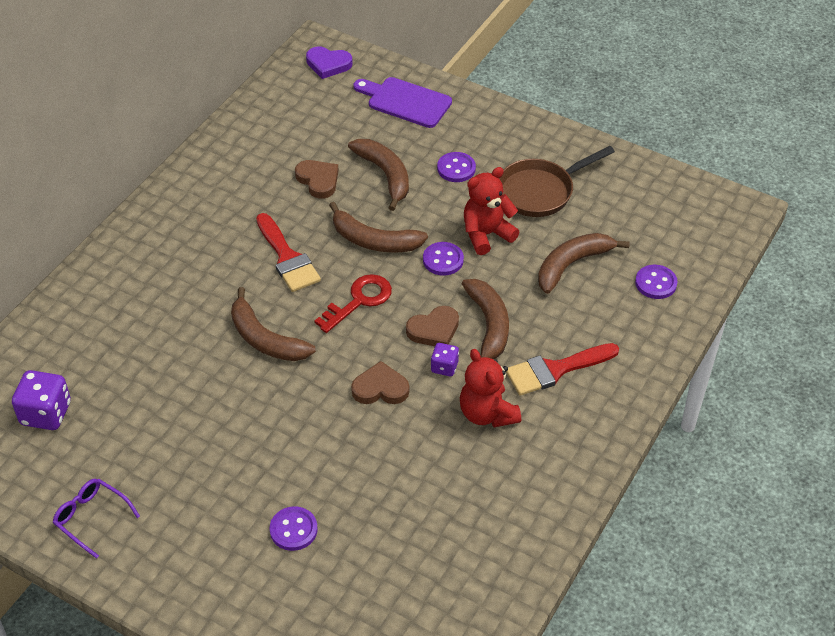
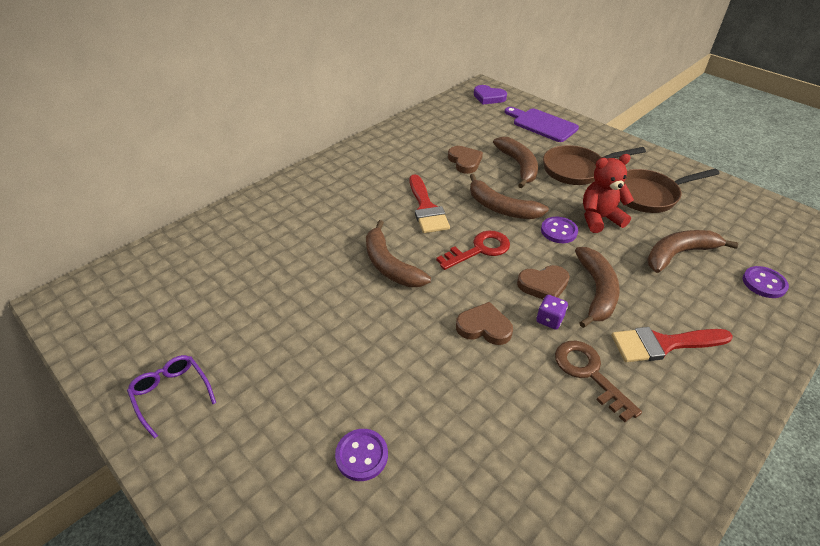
camera: 15 degrees right, 5 degrees down
(46, 413) = (182, 290): purple dice -> none
(456, 168) = (577, 170): purple button -> brown pan
(487, 413) = (589, 373): red teddy bear -> brown key

